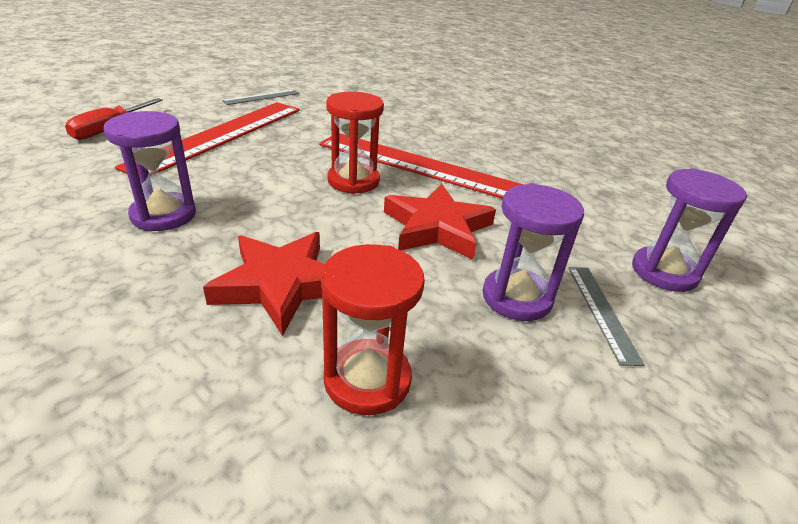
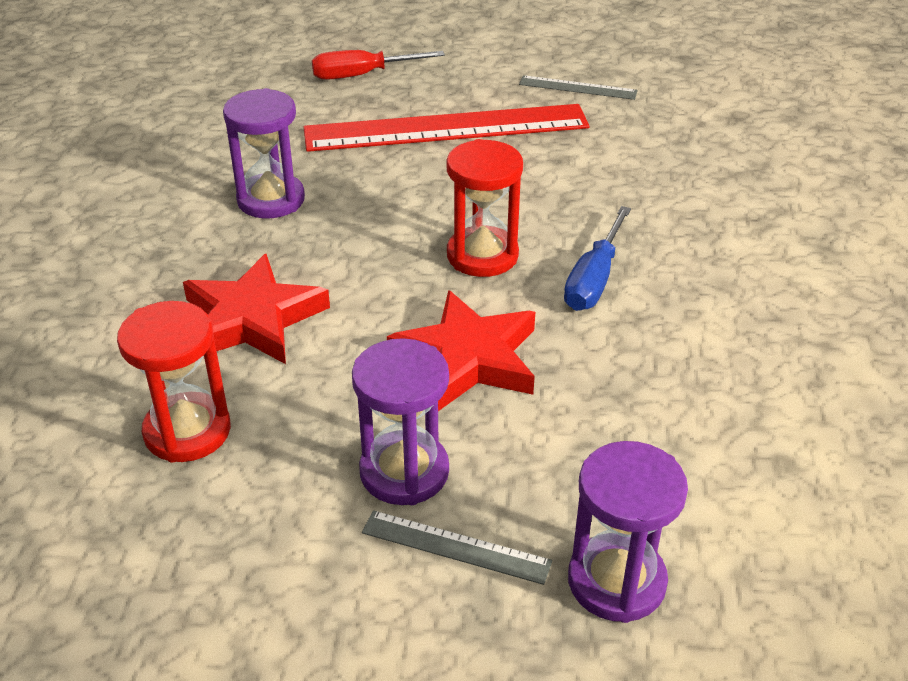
camera: 55 degrees right, 5 degrees up
(421, 166) = (594, 280): red ruler -> blue screwdriver
(602, 311) = (455, 547): grey ruler -> grey ruler turned 60 degrees clockwise

